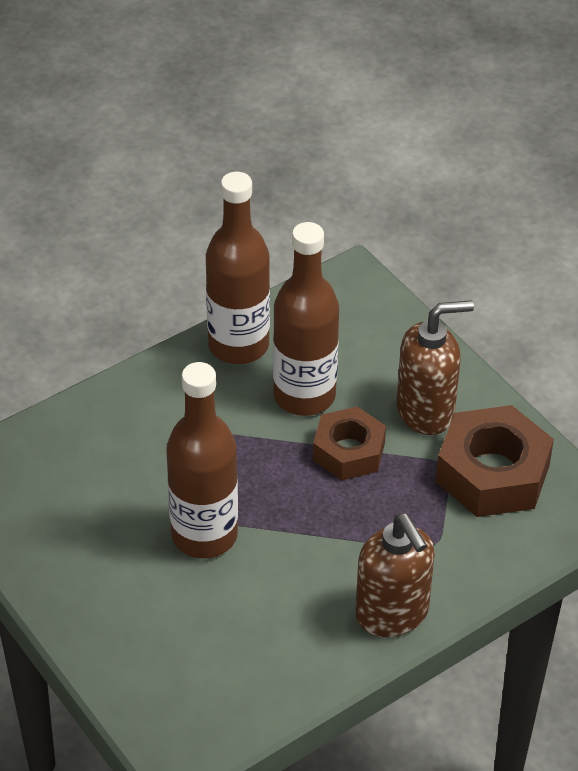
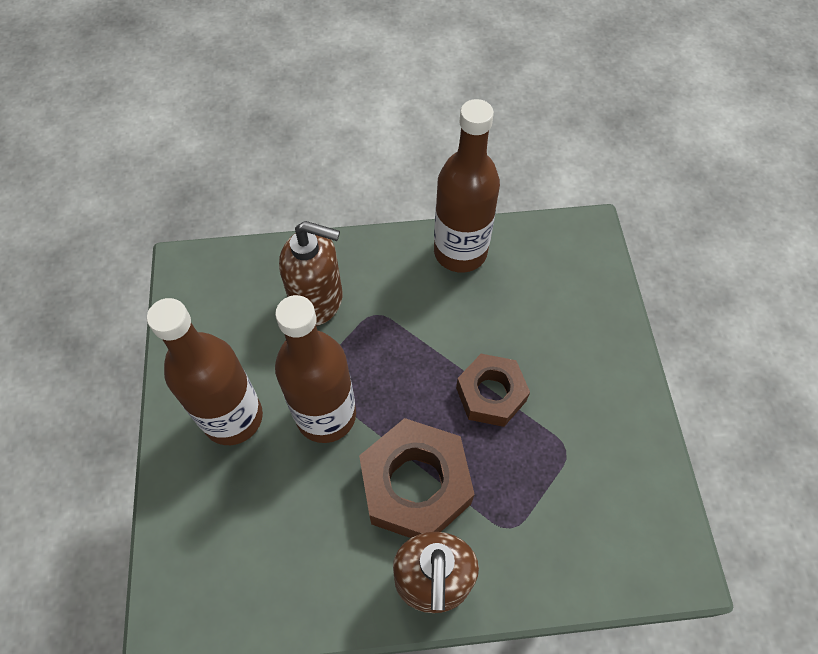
camera: 30 degrees right, 15 degrees up
(304, 396) = (485, 323): brown bottle -> brown bottle (233, 417)
(426, 411) = (580, 387): brown soap dispenser -> brown soap dispenser (318, 301)
(492, 473) = (605, 481): brown nut -> brown nut (415, 485)

